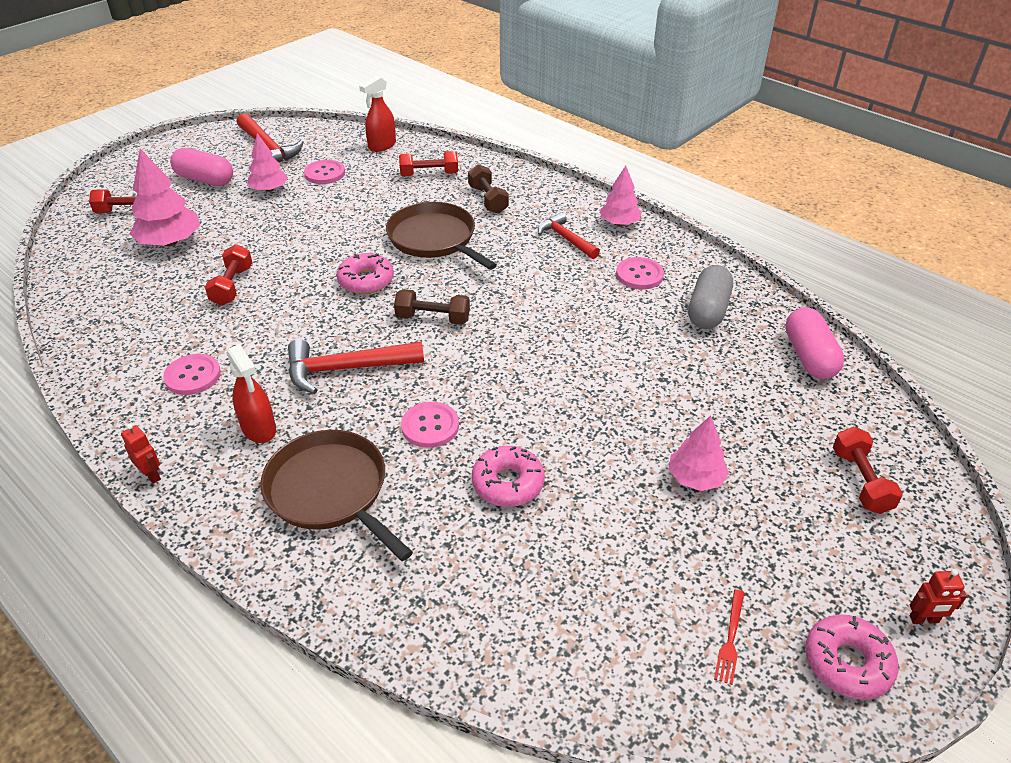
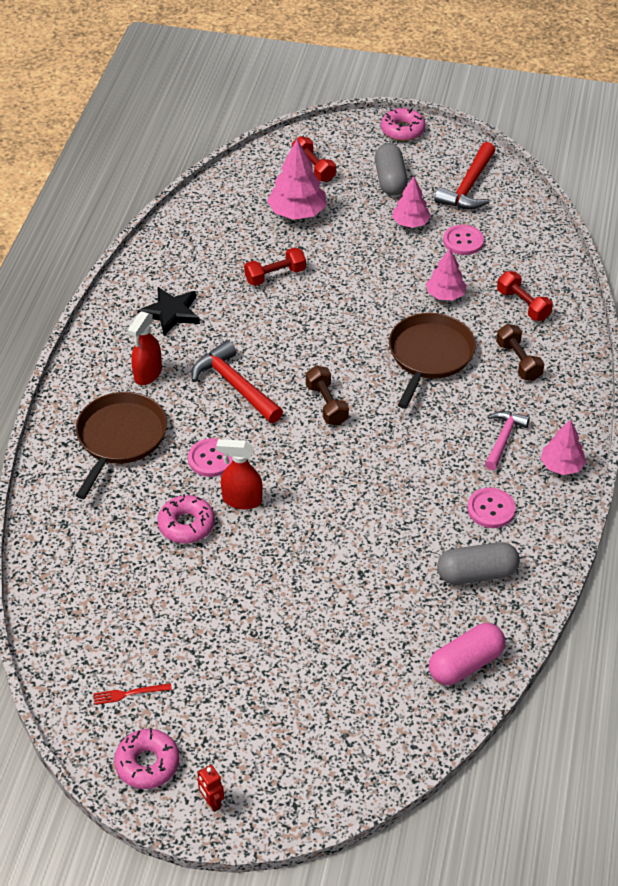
camera: 60 degrees right, 5 degrees up
(151, 475) = (77, 348): red robot -> none
(193, 376) = (171, 313): pink button -> black star
(205, 180) = (390, 180): pink capsule -> grey capsule
(366, 280) = (341, 343): pink donut -> pink donut (402, 130)
(382, 146) = (541, 252): red spray bottle -> red spray bottle (242, 500)
(488, 200) = (518, 361): brown dumbbell -> brown dumbbell turned 60 degrees counterclockwise
(566, 239) = (503, 439): red hammer -> pink hammer
(695, 478) = (263, 629): pink tree -> pink tree (445, 295)
(860, 481) = (330, 735): red dumbbell -> none

